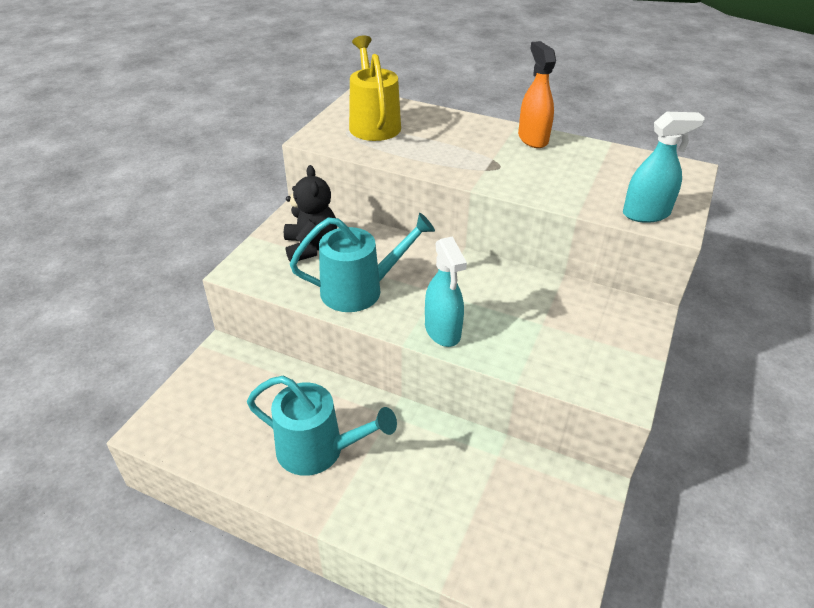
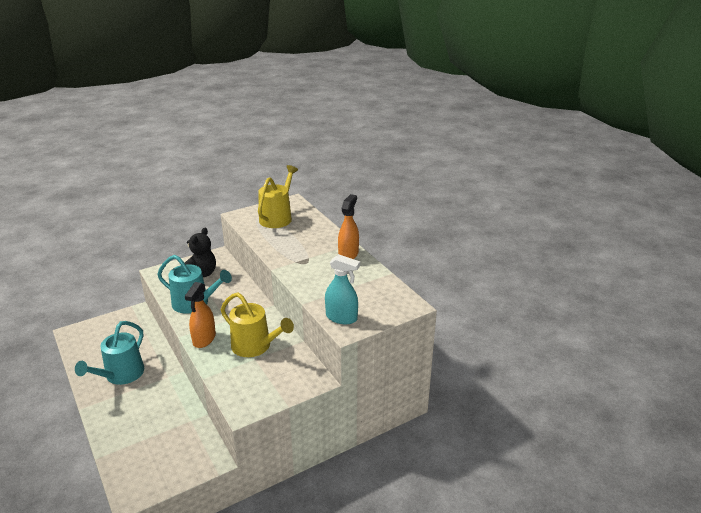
camera: 35 degrees right, 10 degrees down
(318, 450) = (121, 375): turquoise watering can -> turquoise watering can turned 60 degrees clockwise
(442, 331) = (204, 339): turquoise spray bottle -> orange spray bottle
(520, 308) = (255, 346): none -> yellow watering can

